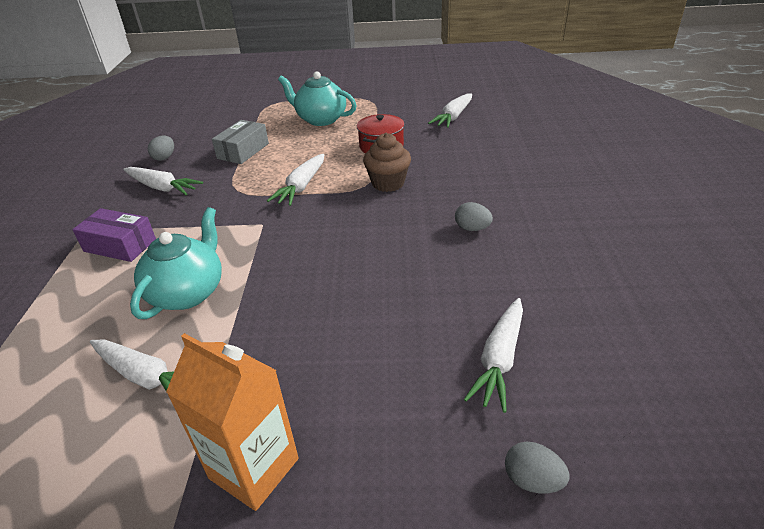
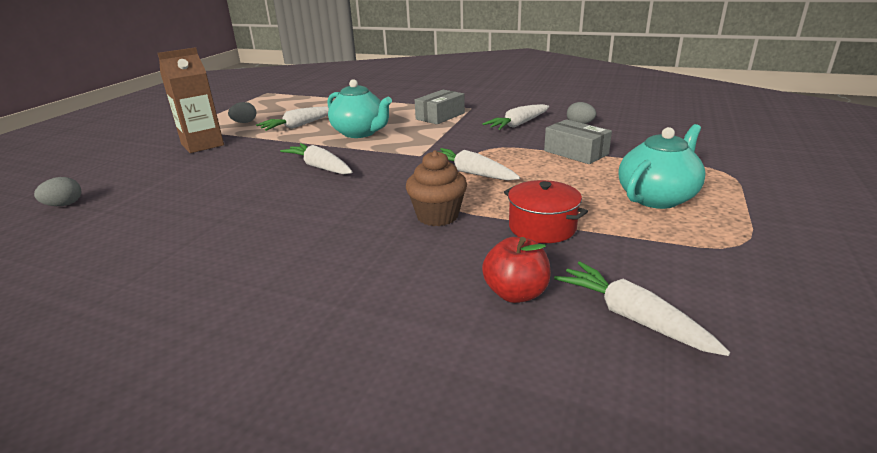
camera: 110 degrees right, 10 degrees down
(120, 245) = (440, 116): purple box -> grey box
(254, 468) = (202, 145): orange carton -> brown carton
(458, 143) = (516, 293): none -> red apple
(472, 228) = (294, 246): grey egg -> grey egg (244, 122)
(499, 359) = (141, 216): white carrot -> white carrot (320, 167)

